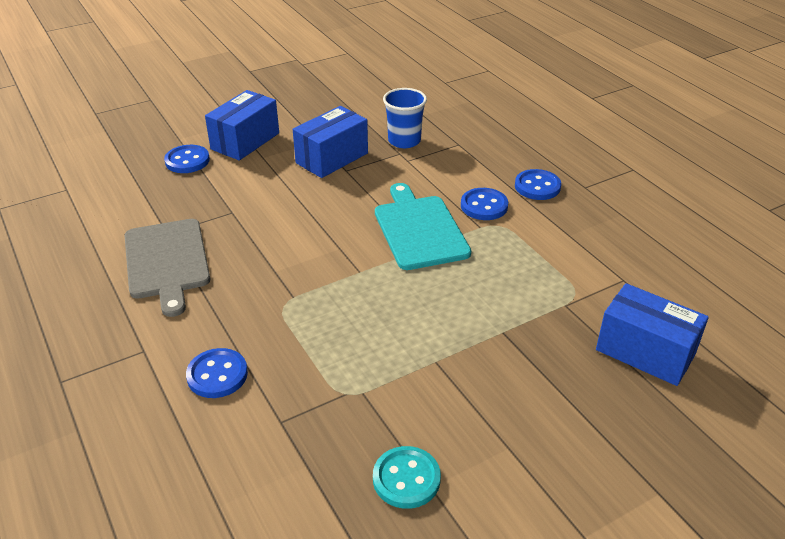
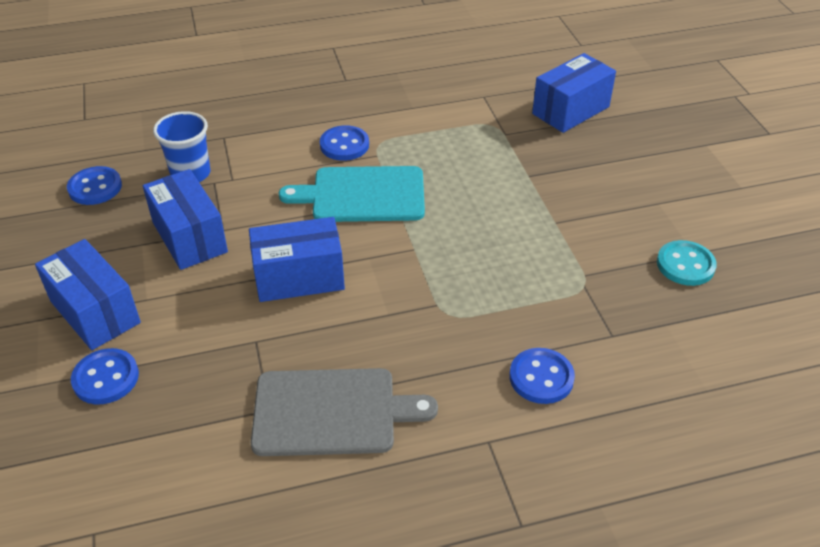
camera: 75 degrees left, 5 degrees up
(304, 217) = (299, 277): none -> blue box
(537, 186) = (330, 106): blue button -> blue button (95, 187)

